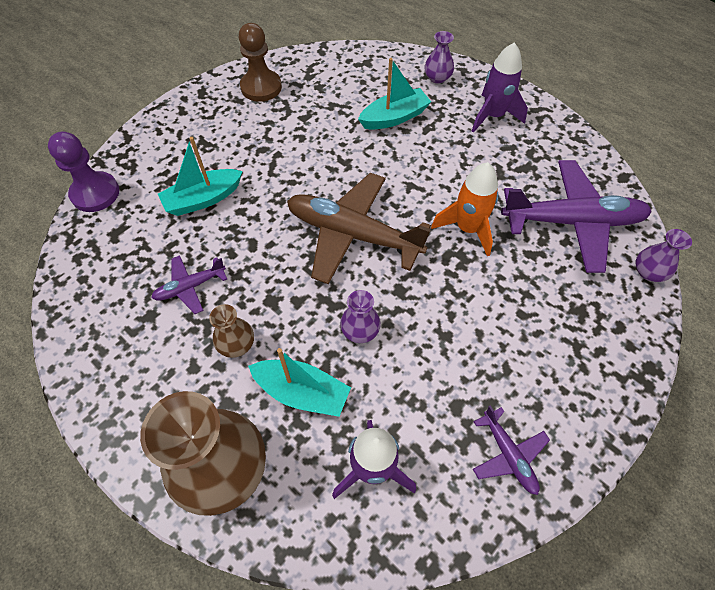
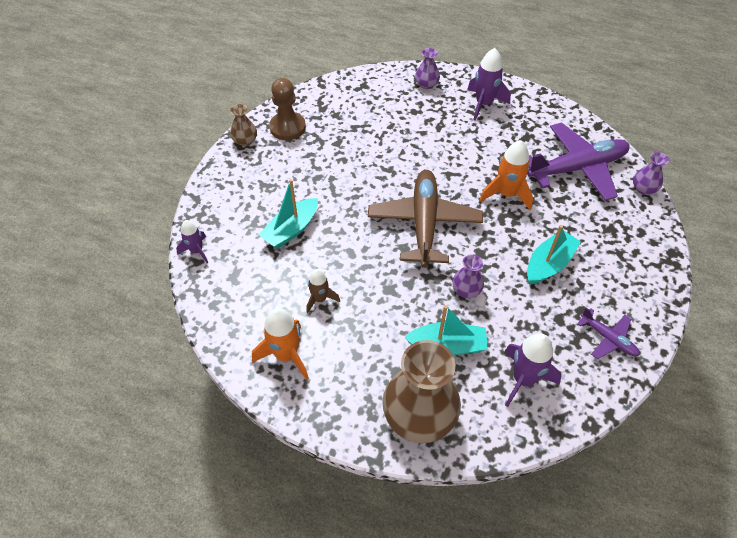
camera: 20 degrees left, 5 degrees down
(95, 193) = (196, 251): purple pawn -> purple rocket
(118, 340) = (286, 355): none -> orange rocket
(190, 287) = (320, 299): purple plane -> brown rocket
(236, 344) = (380, 328): brown vase -> brown vase (245, 140)
(352, 234) = (424, 223): brown plane -> brown plane turned 90 degrees clockwise
(394, 117) = (409, 124): turquoise boat -> turquoise boat (549, 264)

